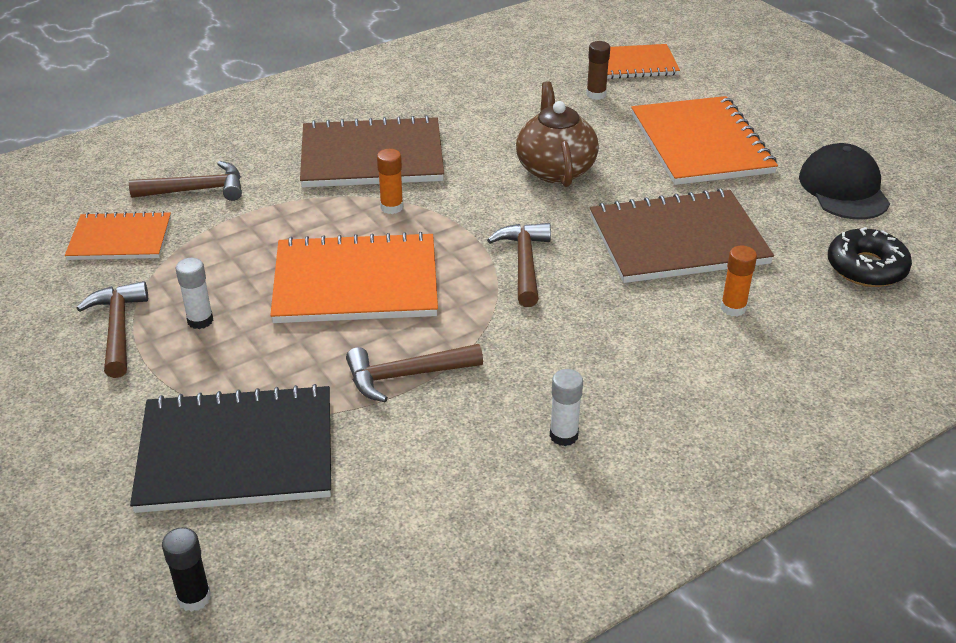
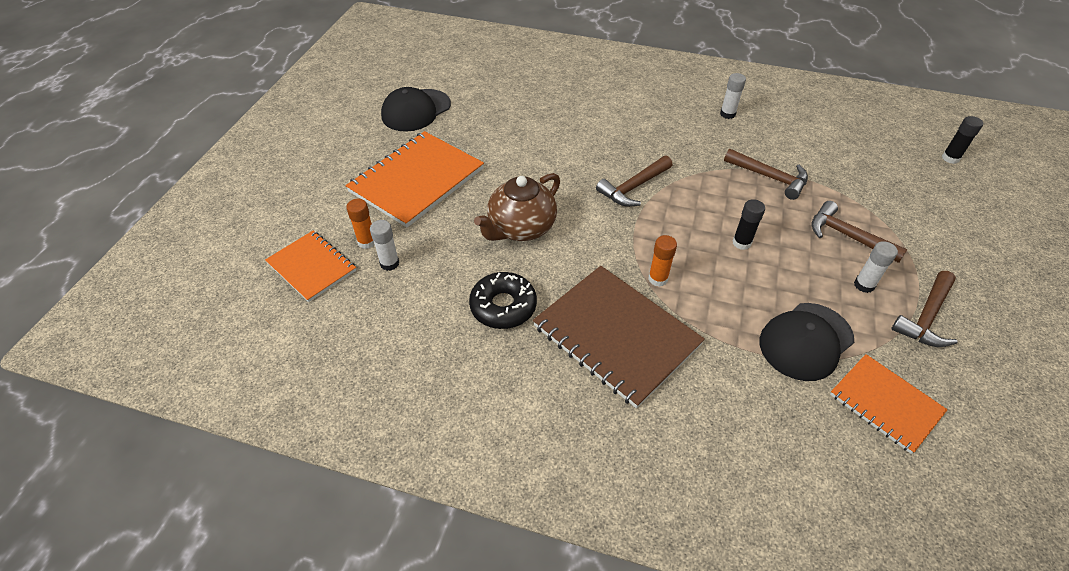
camera: 130 degrees left, 10 degrees up
(197, 190) = (785, 412): brown hammer -> brown hammer (847, 236)
(219, 241) = (806, 341): none -> black cap
(237, 452) = (892, 198): black notebook -> none
(356, 282) = (741, 243): orange notebook -> black glue stick
(596, 94) = (389, 263): brown glue stick -> white glue stick
(678, 240) = (539, 145): brown notebook -> none
(733, 308) = (576, 106): orange glue stick -> orange glue stick (367, 242)
(866, 267) = (490, 81): black donut -> black donut (503, 306)

